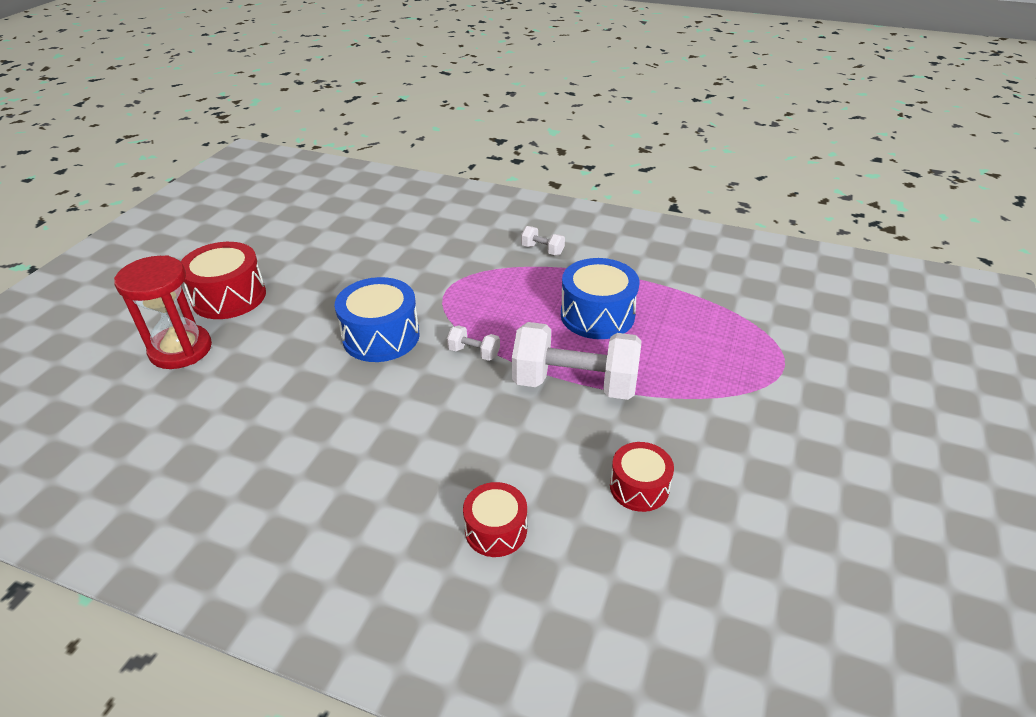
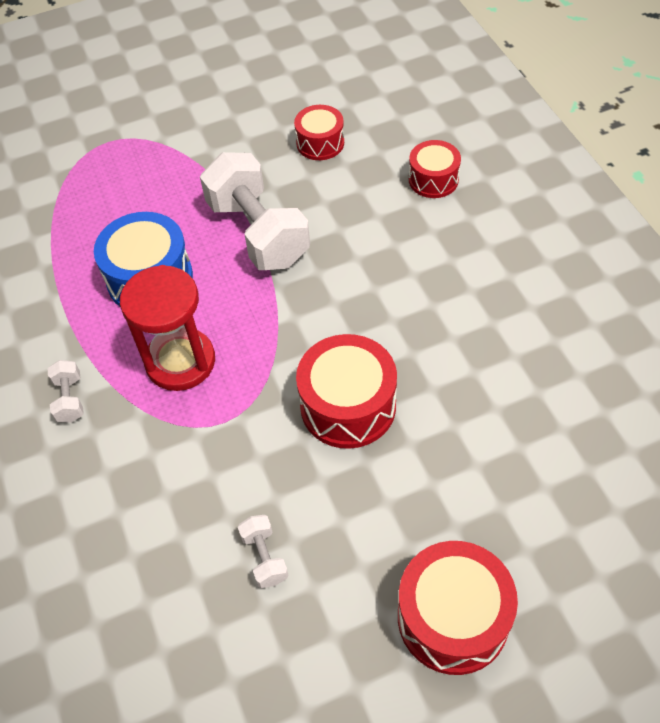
camera: 130 degrees left, 15 degrees up
(181, 350) = (557, 555): red hourglass -> red hourglass (180, 362)
(381, 336) = (348, 406): blue drum -> red drum
(474, 353) = (292, 320): white dumbbell -> white dumbbell (264, 557)

